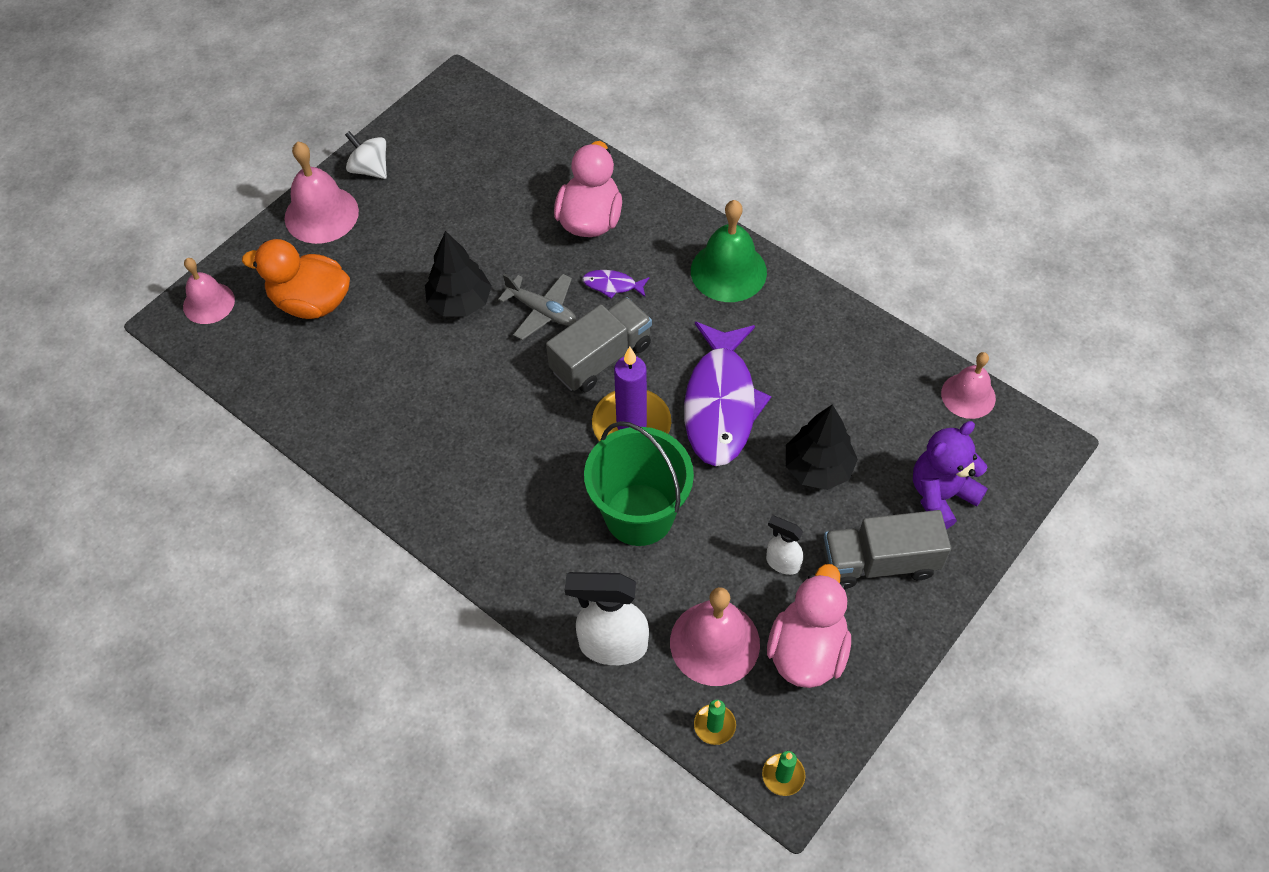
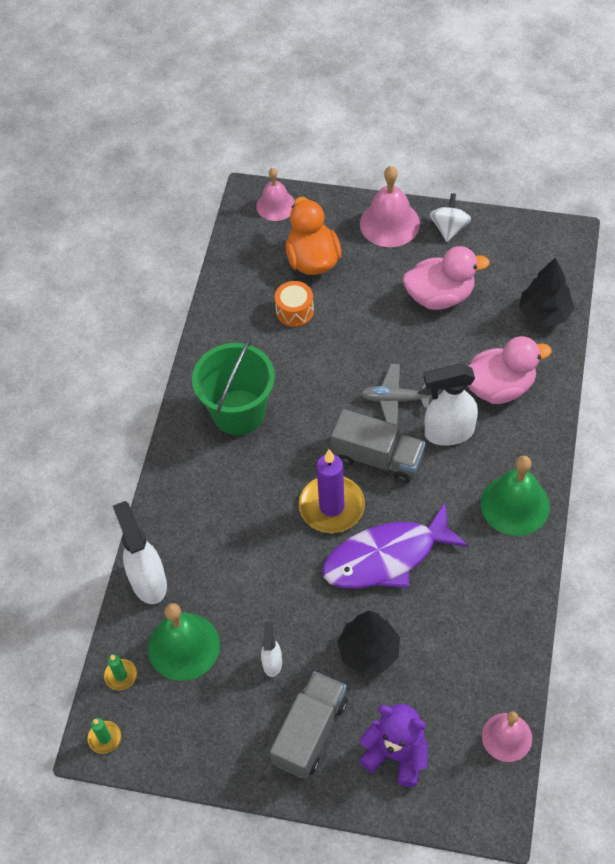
camera: 65 degrees right, 0 degrees up
(364, 348) = (295, 311): none -> orange drum
(460, 302) = (369, 345): black tree -> black tree (544, 313)
(542, 311) = (395, 399): grey plane -> grey plane turned 90 degrees clockwise
(612, 285) = (448, 432): purple fish -> white spray bottle
(639, 514) = (259, 548): green bucket -> green bucket (238, 412)
(714, 643) = (183, 646): pink bell -> green bell
(807, 650) = (209, 712): pink duck -> pink duck (440, 296)
(879, 562) = (310, 732): grey truck -> grey truck turned 60 degrees clockwise

